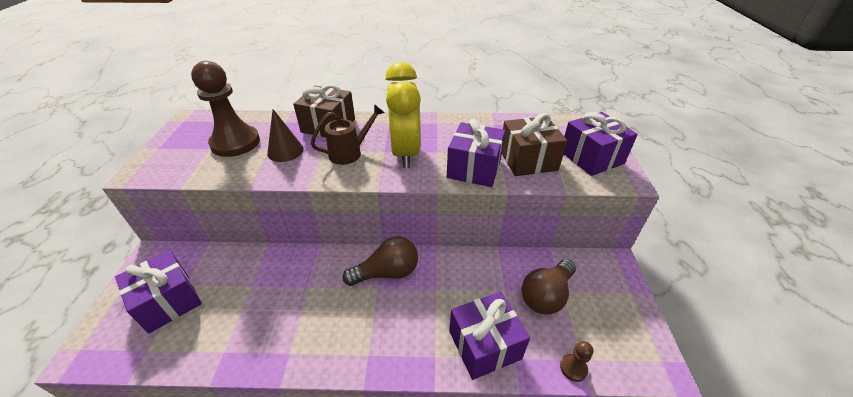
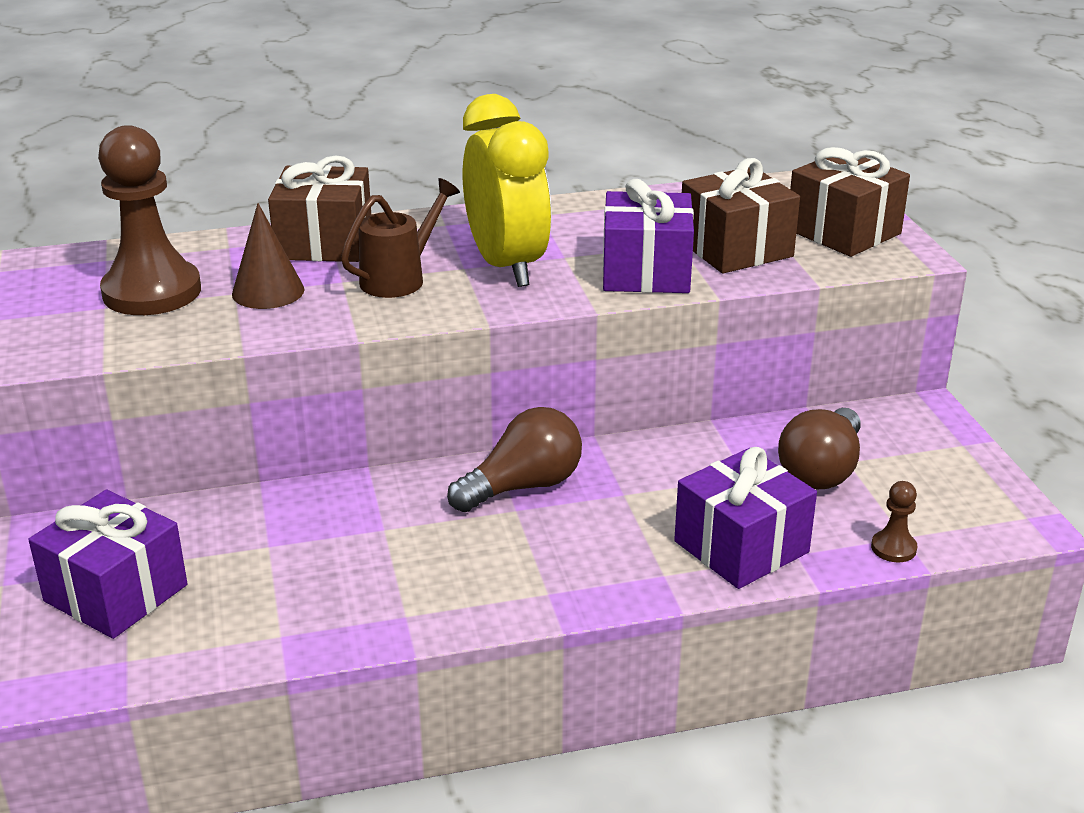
camera: 15 degrees left, 10 degrees down
(591, 157) = (843, 231): purple gift -> brown gift

